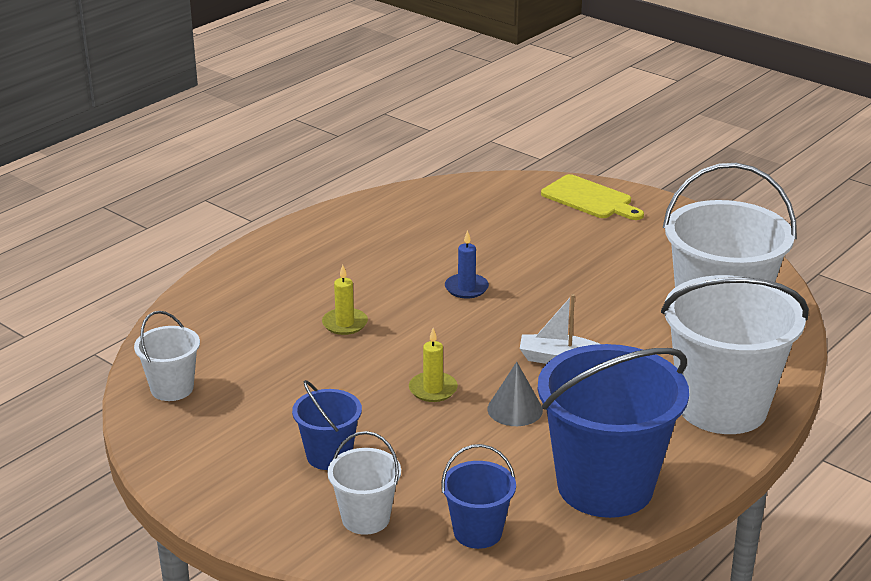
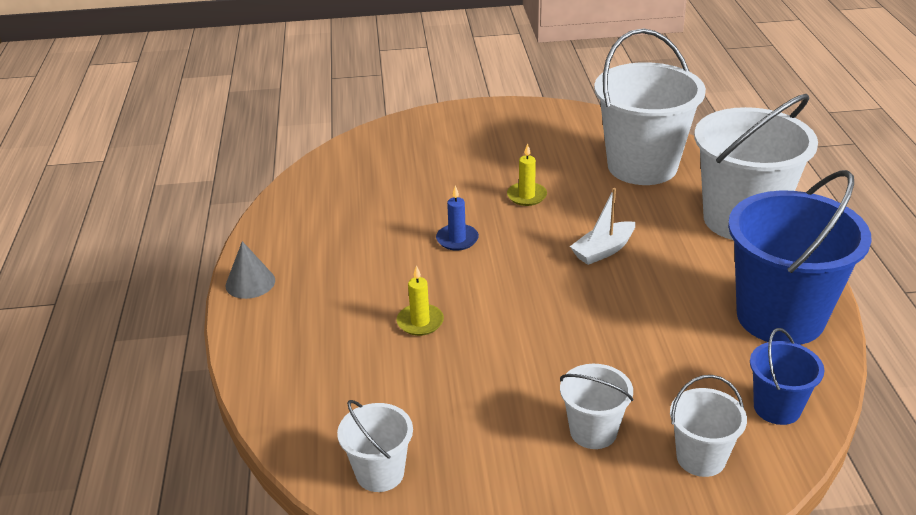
camera: 45 degrees left, 5 degrees up
(329, 455) = (593, 431): blue bucket -> white bucket
(433, 389) = (568, 328): yellow candle -> yellow candle (526, 196)
(515, 409) = (641, 304): grey cone -> grey cone (250, 283)
(590, 199) = (425, 129): yellow cutting board -> none

